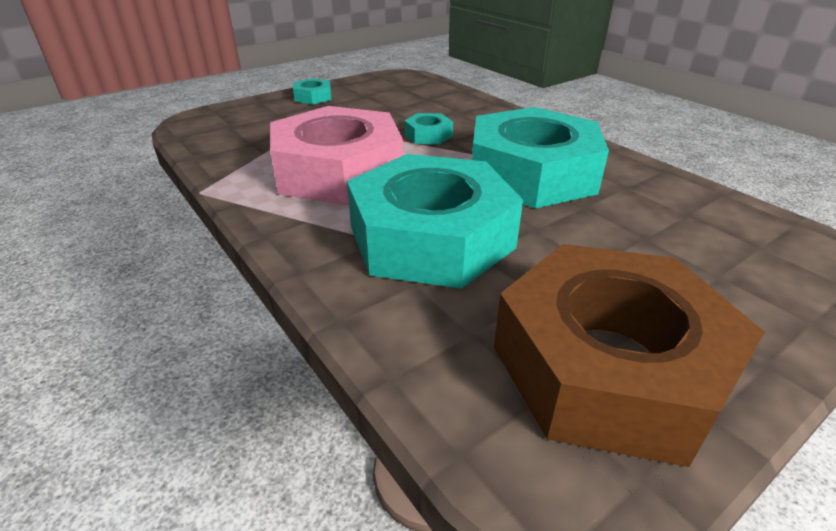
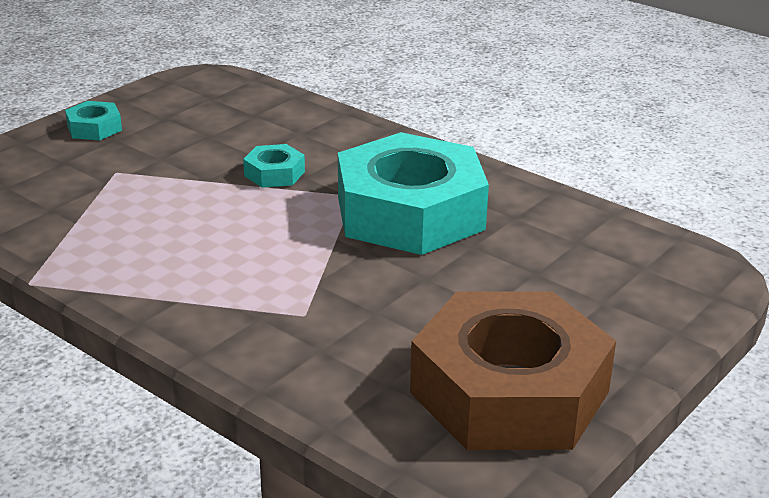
camera: 15 degrees left, 5 degrees down
(338, 171) = (184, 236): pink nut -> none
(431, 237) = (321, 301): turquoise nut -> none

